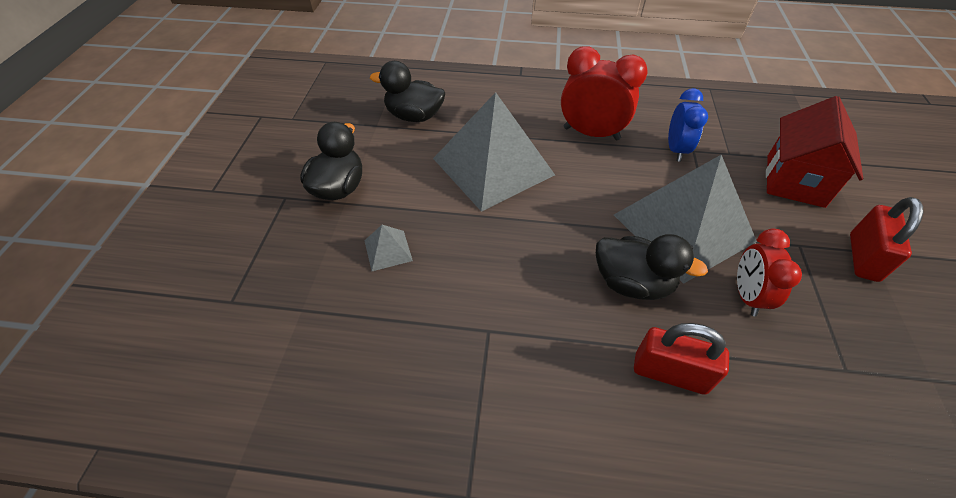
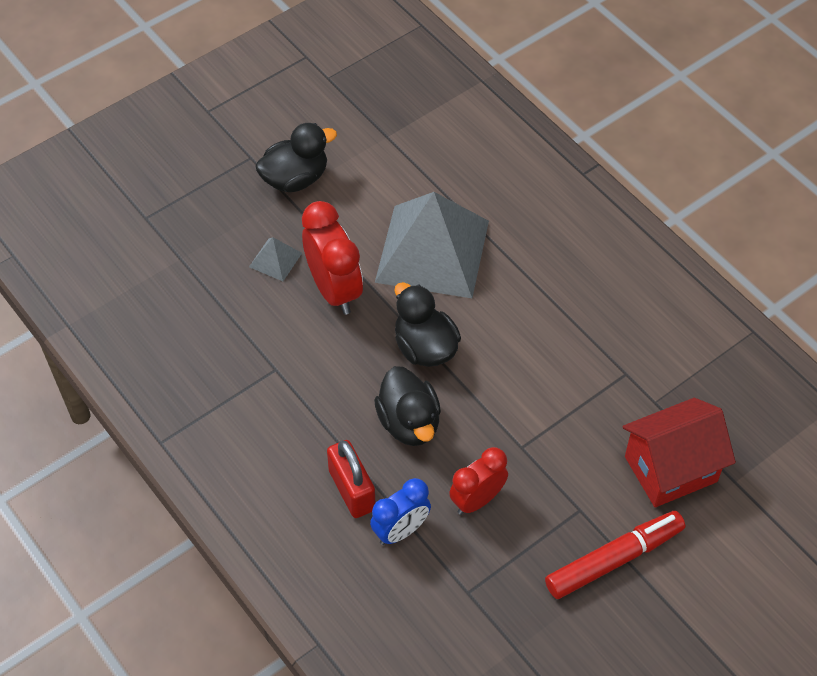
camera: 45 degrees right, 5 degrees up
(414, 116) = (428, 150): black duck -> black duck (425, 347)
(591, 133) = (558, 286): red clock -> red clock (334, 290)
(676, 150) = (610, 360): blue clock -> blue clock (400, 530)
(683, 227) = (508, 421): grey pyramid -> none
(863, 257) = (614, 559): red padlock -> red marker

